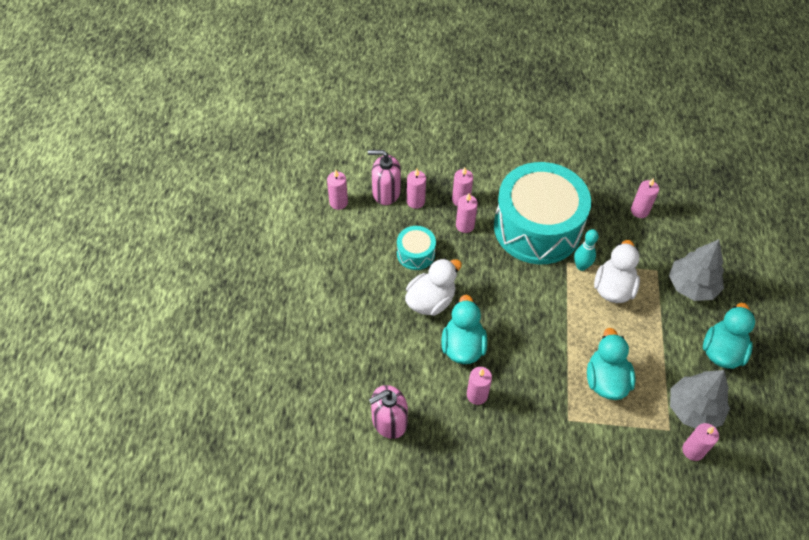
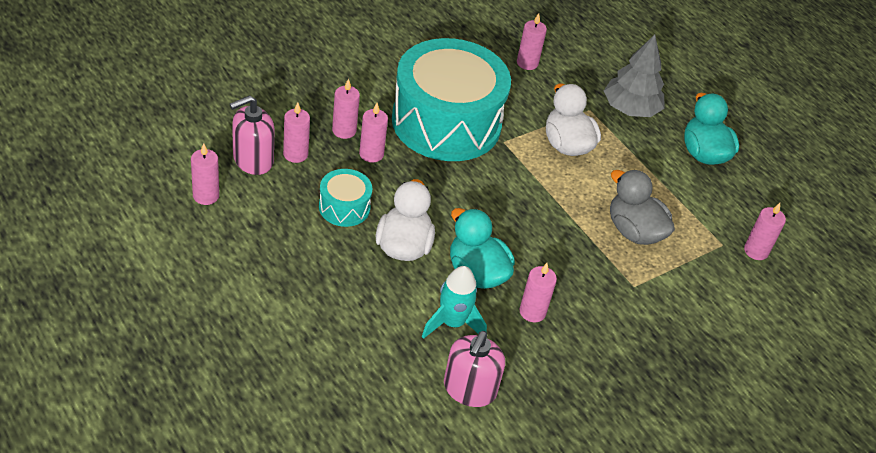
camera: 45 degrees left, 10 degrees down
(416, 371) = (452, 323): none -> turquoise rocket
(581, 266) = (520, 139): turquoise bowling pin -> none
(606, 380) = (634, 231): turquoise duck -> grey duck
(694, 409) = (725, 215): grey tree -> none

